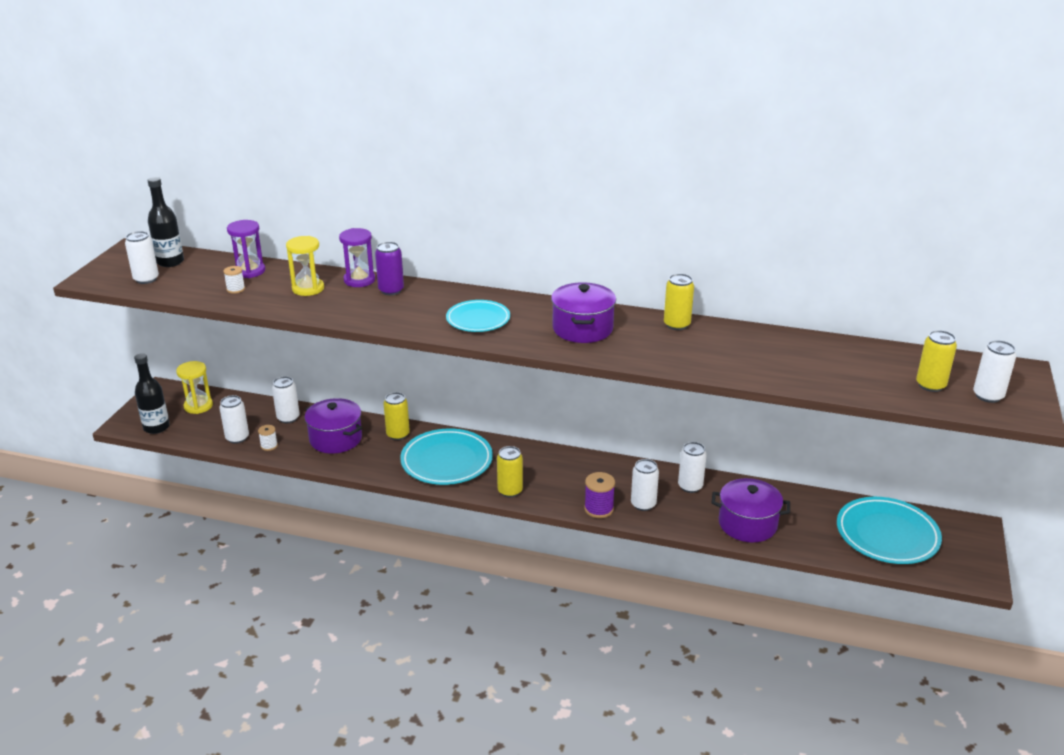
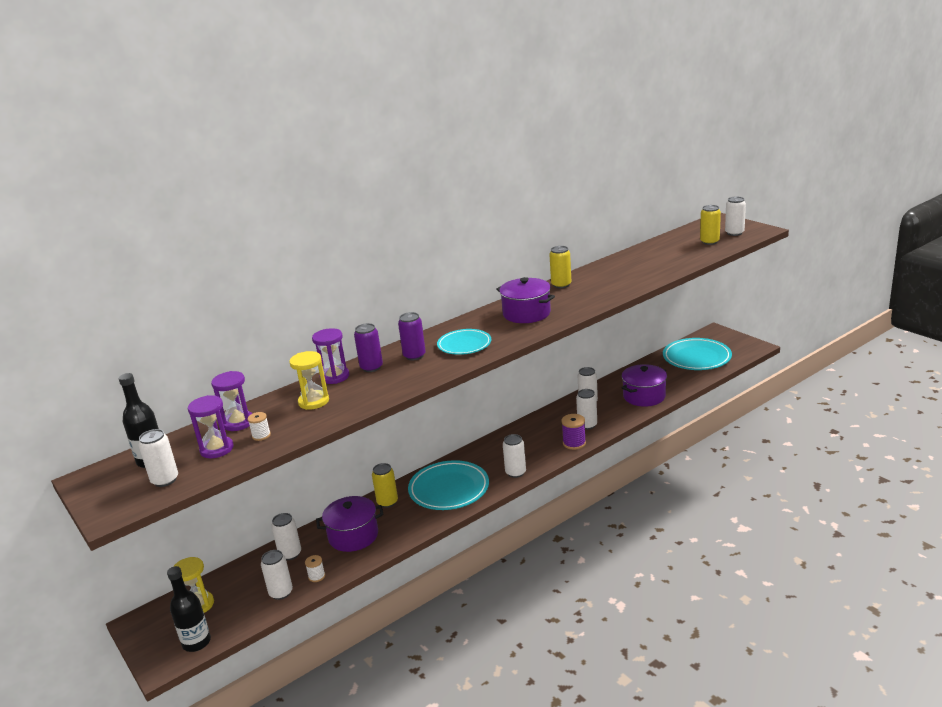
camera: 50 degrees left, 5 degrees down
(203, 280) = (217, 449): none -> purple hourglass
(432, 302) = (414, 356): none -> purple can
(510, 491) = (515, 472): yellow can -> white can

